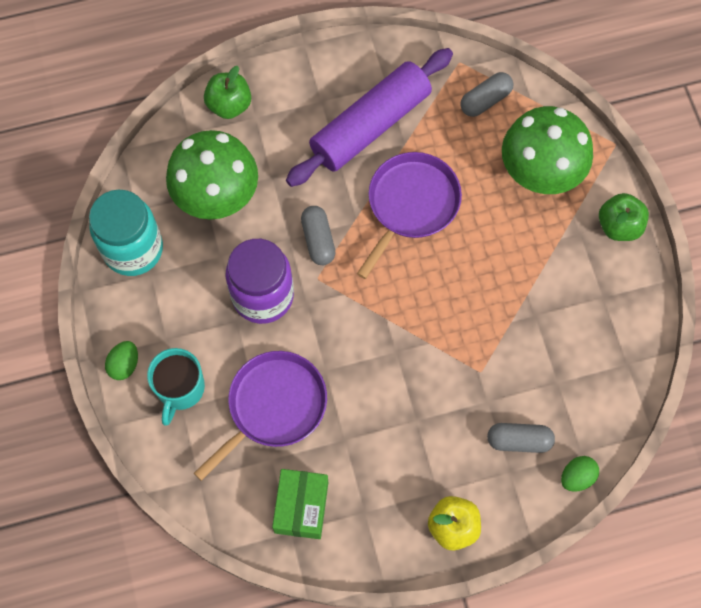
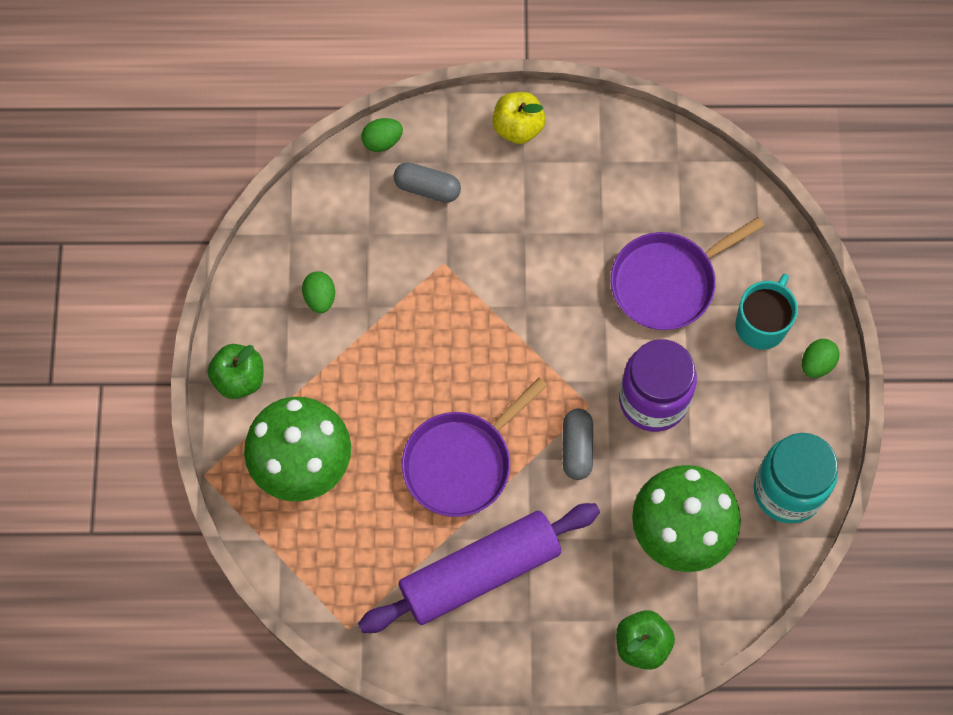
camera: 165 degrees left, 0 degrees up
(301, 507) = (661, 180): green box -> none
(485, 100) = (334, 569): grey capsule -> none
(578, 312) = (320, 298): none -> green egg

